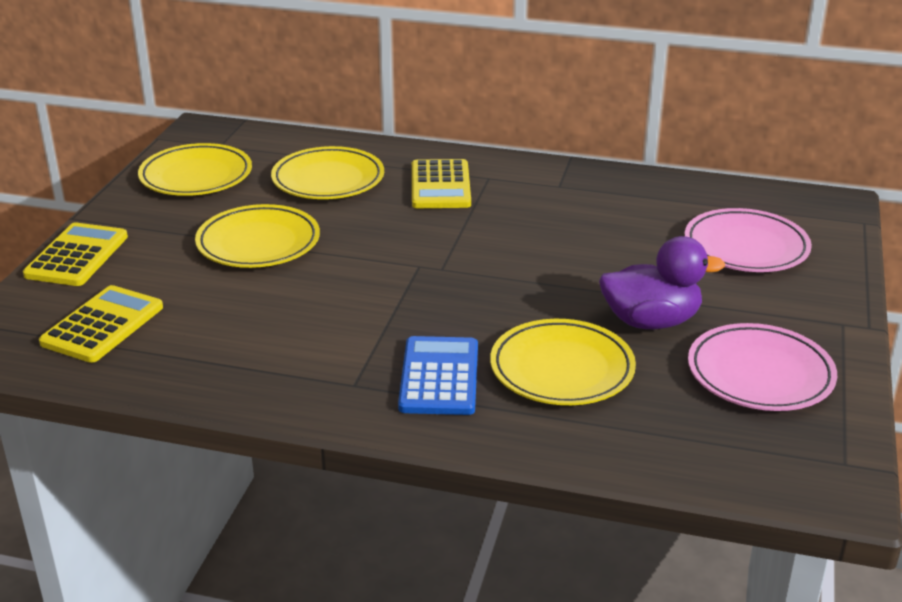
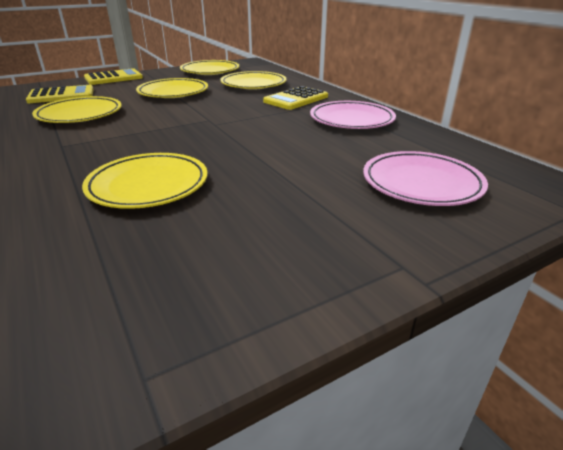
camera: 45 degrees right, 0 degrees up
(240, 338) = (80, 115): none -> yellow plate
(439, 377) = (94, 159): blue calculator -> none
(651, 321) = (256, 190): purple duck -> none
(760, 374) = (249, 258): pink plate -> pink plate (351, 120)

